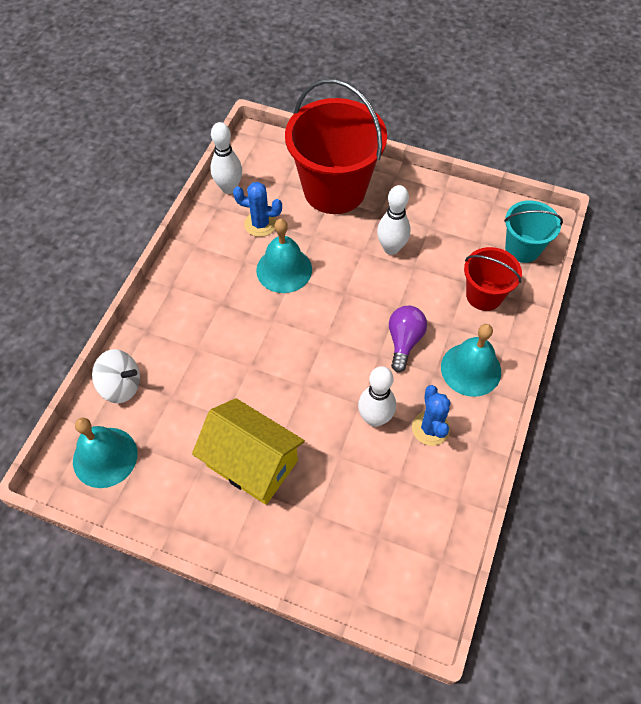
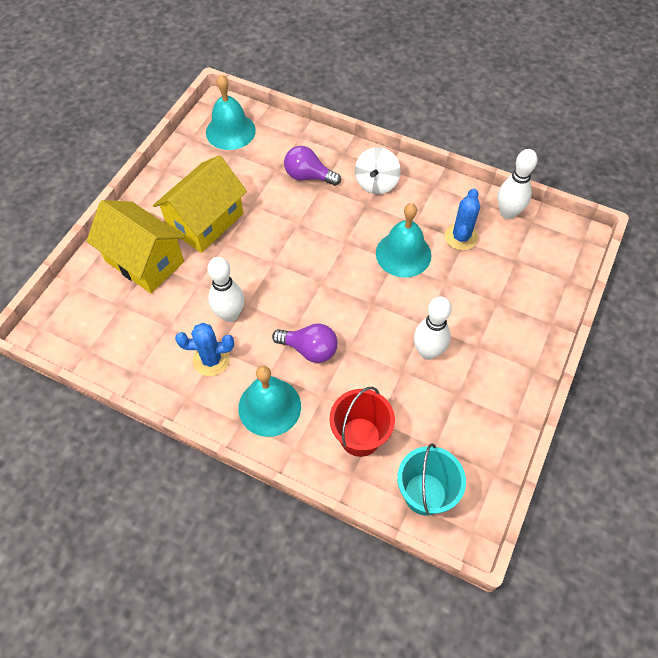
camera: 95 degrees right, 0 degrees up
(121, 386) = (291, 138): white spinning top -> white spinning top (376, 183)
(181, 362) = (308, 176): none -> purple light bulb
(314, 522) = (144, 261): none -> yellow house
(334, 189) = (510, 305): red bucket -> none

